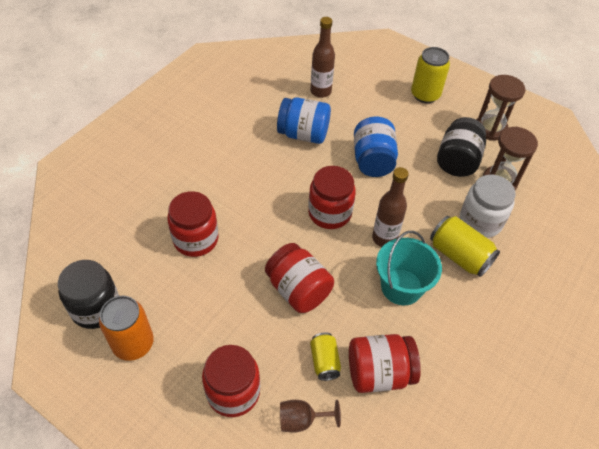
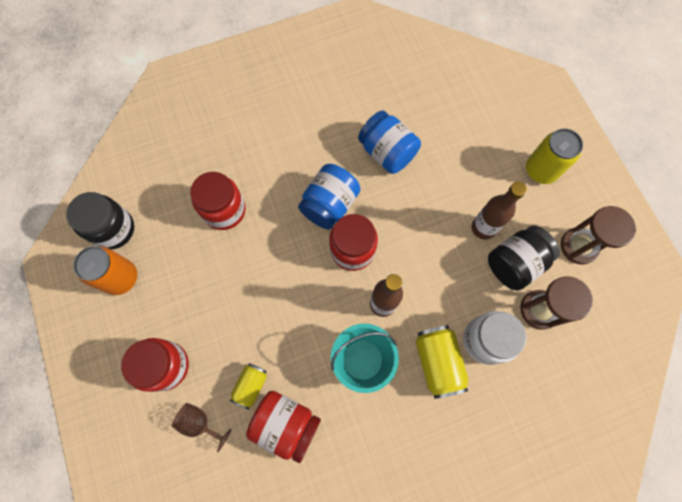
camera: 35 degrees right, 20 degrees up
(298, 290) = (274, 308): red jar -> none
(320, 91) = (437, 112): brown bottle -> brown bottle (483, 228)
(373, 160) = (431, 217): blue jar -> blue jar (329, 205)

